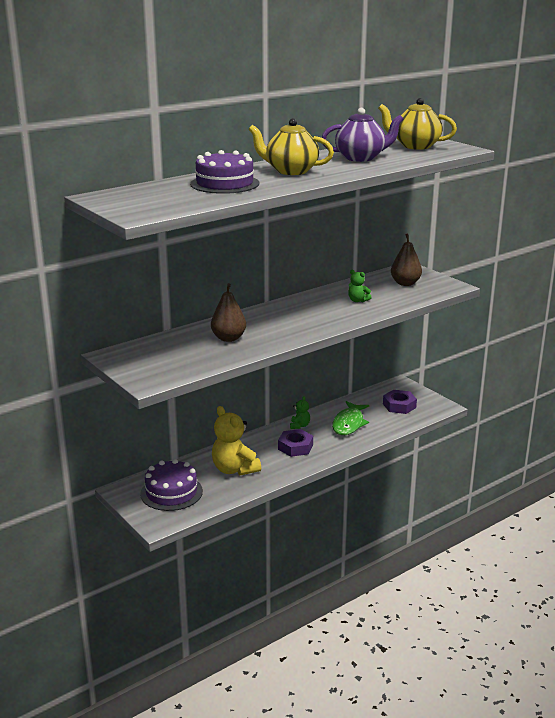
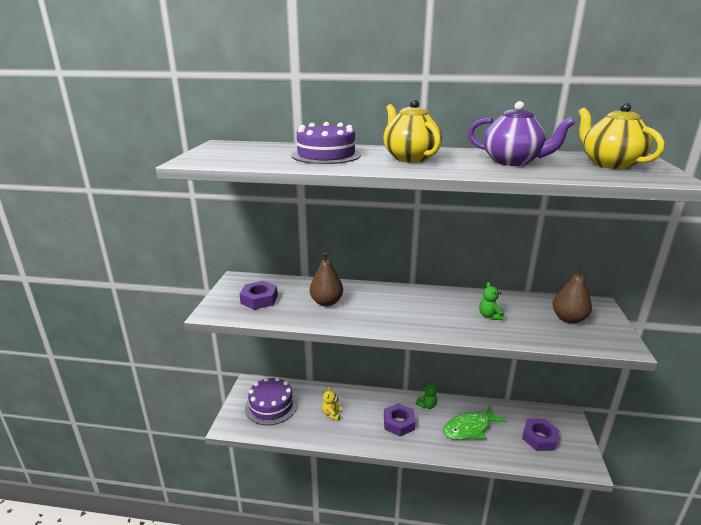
camera: 45 degrees right, 0 degrees up
(168, 359) = (259, 299): none -> purple nut
(234, 469) = (332, 414): yellow teddy bear -> yellow teddy bear, size x0.49

